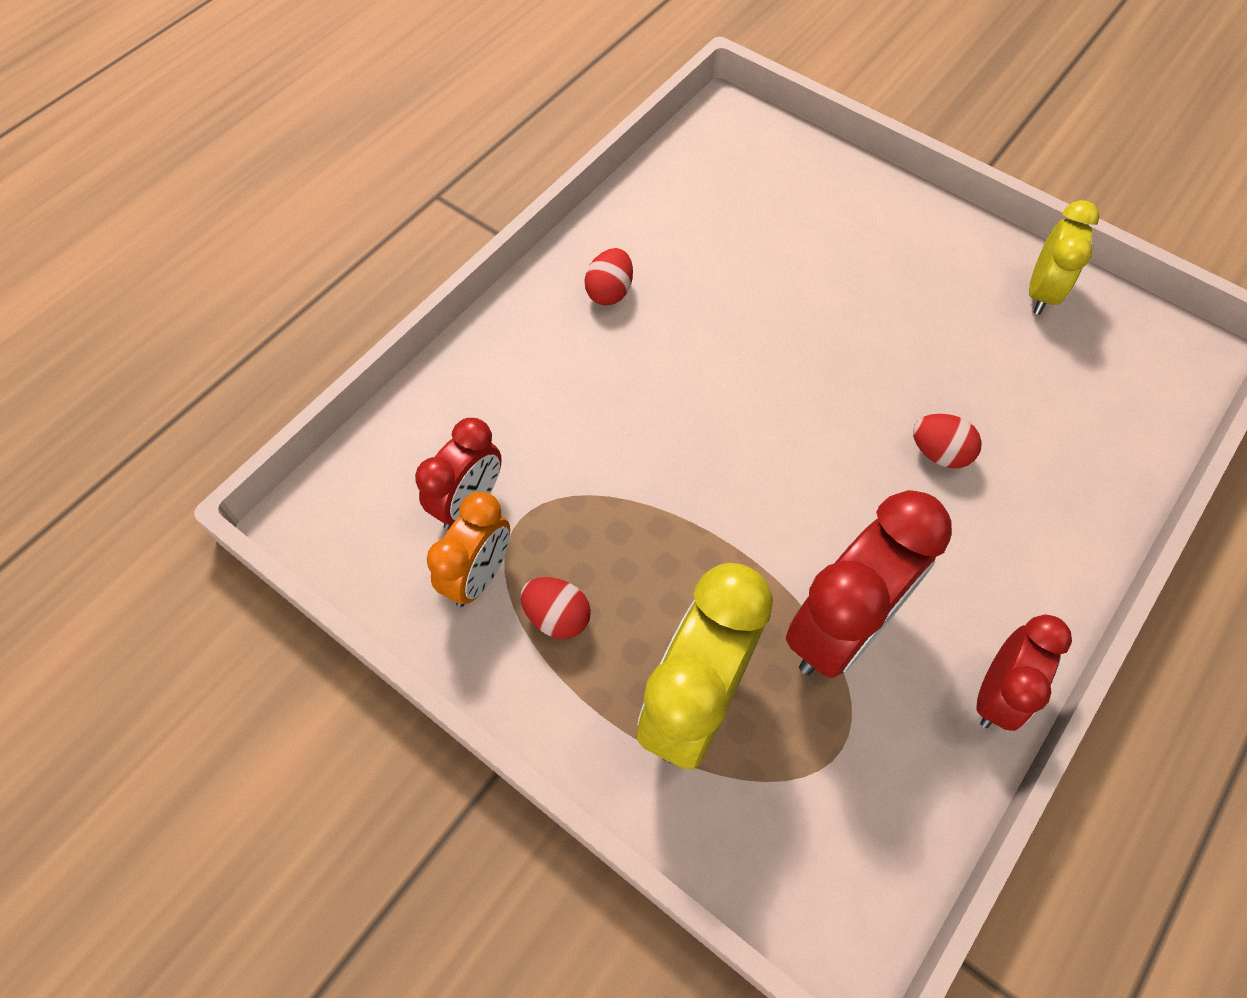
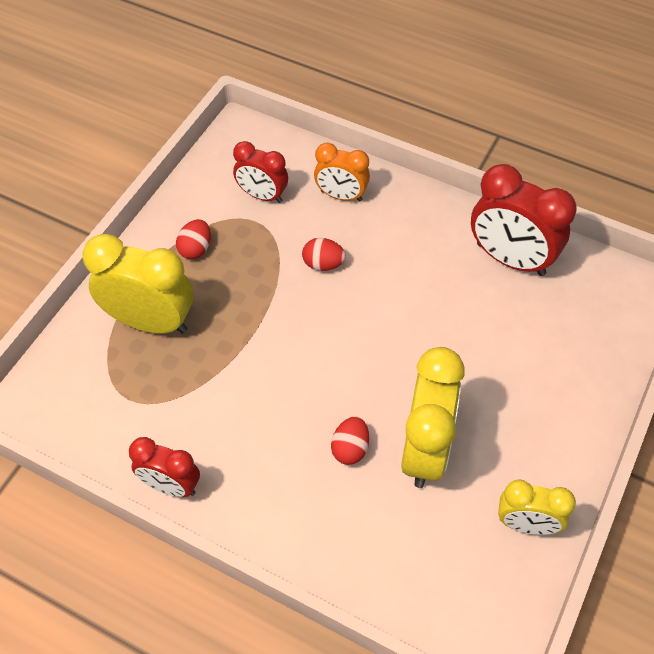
camera: 80 degrees right, 5 degrees down
(479, 576) = (216, 209): orange clock -> orange clock (341, 196)
(609, 292) = (439, 238): red egg -> red egg (323, 264)
(841, 629) = (205, 394): red clock -> red clock (510, 259)
(942, 371) = (425, 450): none -> yellow clock

